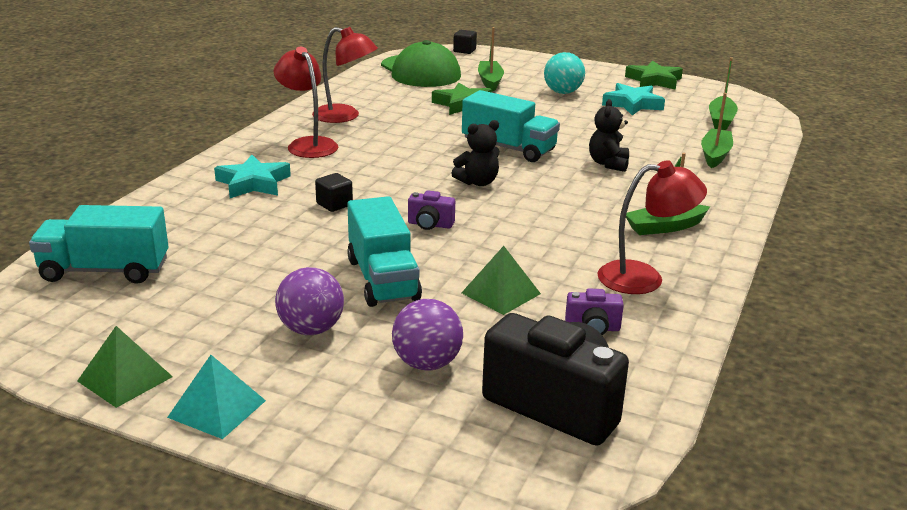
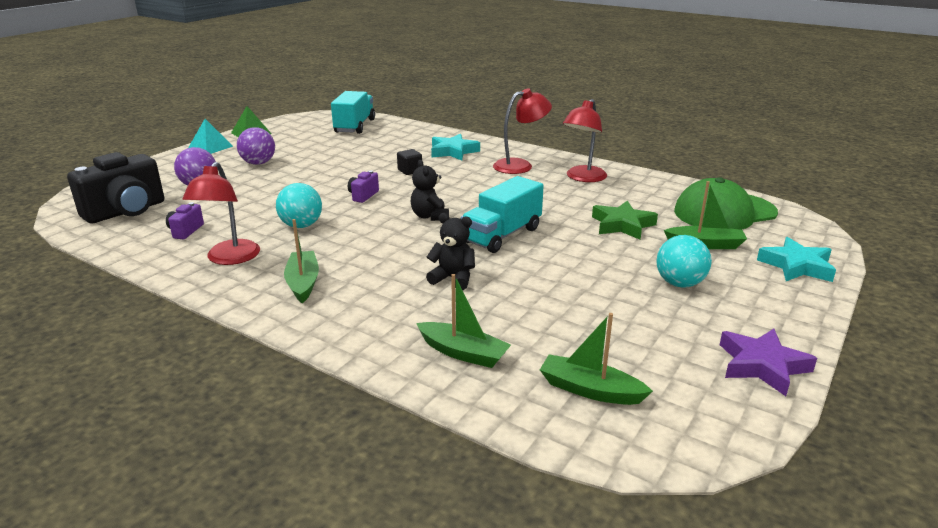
camera: 100 degrees right, 0 degrees up
(382, 279) = (298, 180): turquoise truck -> none
(464, 51) = (822, 240): black cube -> none
(500, 293) = (253, 209): green pyramid -> none
(536, 250) = (301, 225): none -> turquoise ball
(632, 104) = (645, 326): turquoise star -> turquoise star (796, 266)
(654, 80) = (762, 365): green star -> purple star

